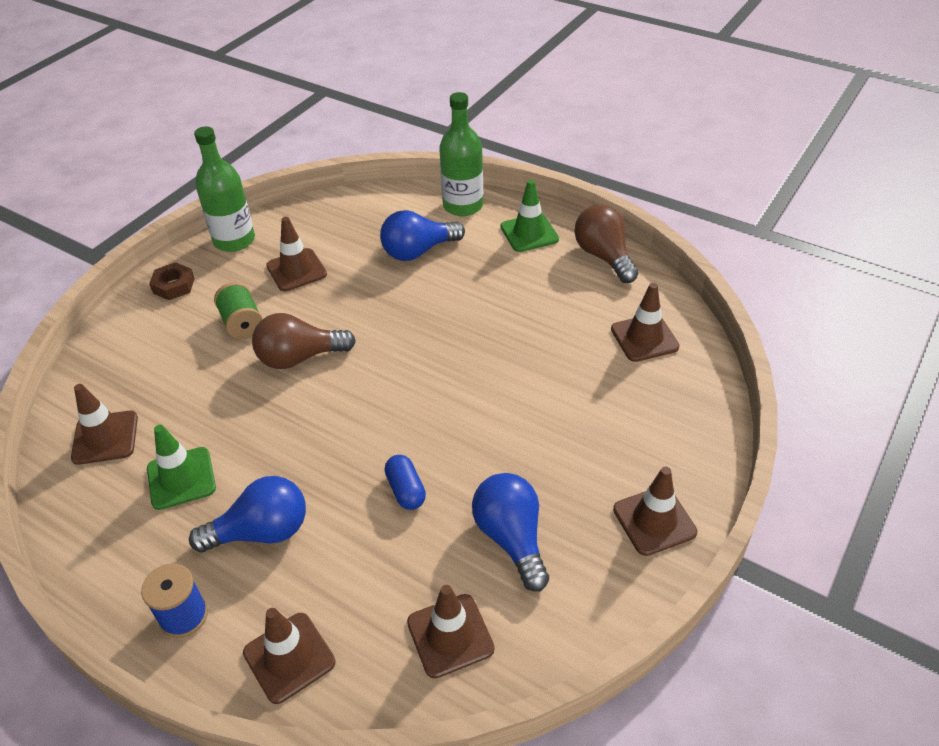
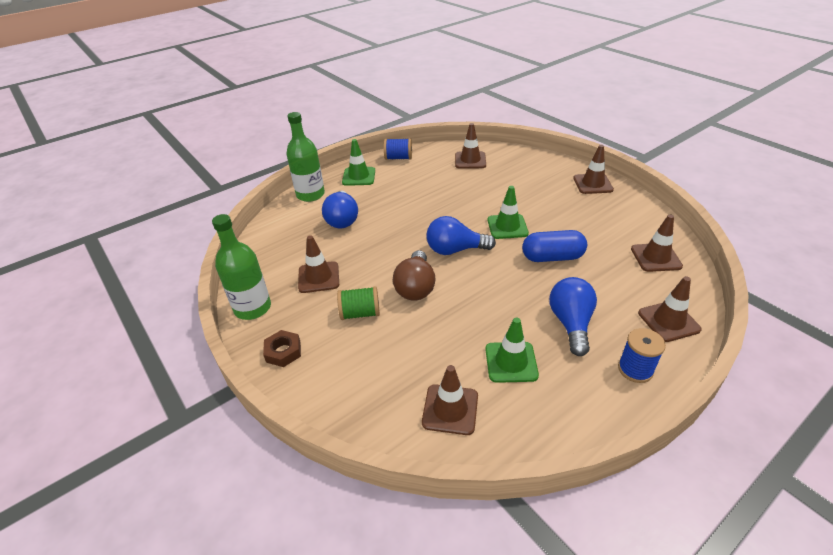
camera: 70 degrees left, 5 degrees down
(406, 490) = (552, 257): blue capsule -> blue capsule, size x1.62
(466, 422) = (507, 227): none -> green traffic cone
(511, 538) = (595, 226): blue light bulb -> blue light bulb (455, 250)
(604, 256) = (398, 158): brown light bulb -> blue spool

